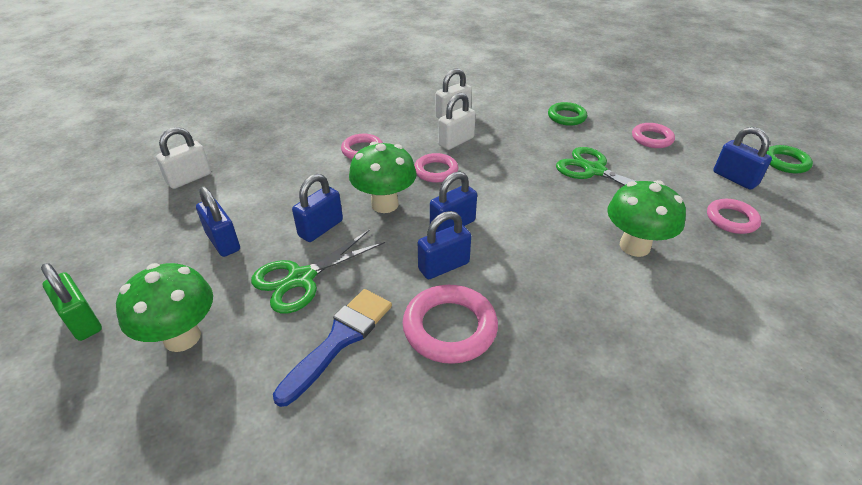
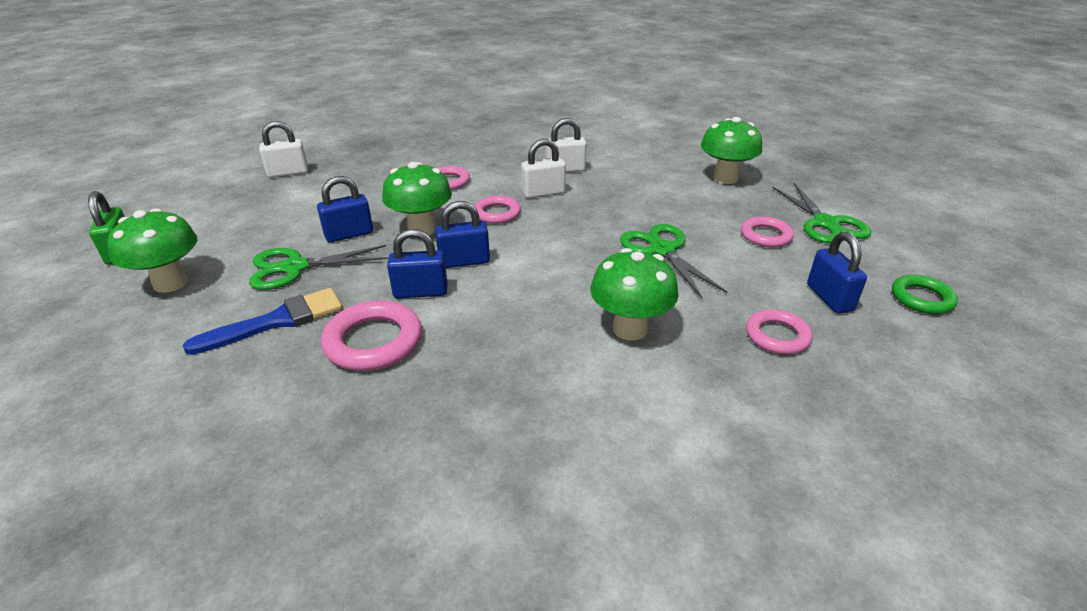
camera: 25 degrees right, 5 degrees down
(223, 242) = (265, 225): blue padlock -> none
(566, 117) = (685, 195): green ring -> none
(581, 95) = (725, 178): none -> green mushroom
(680, 118) = (825, 223): none -> green scissors

